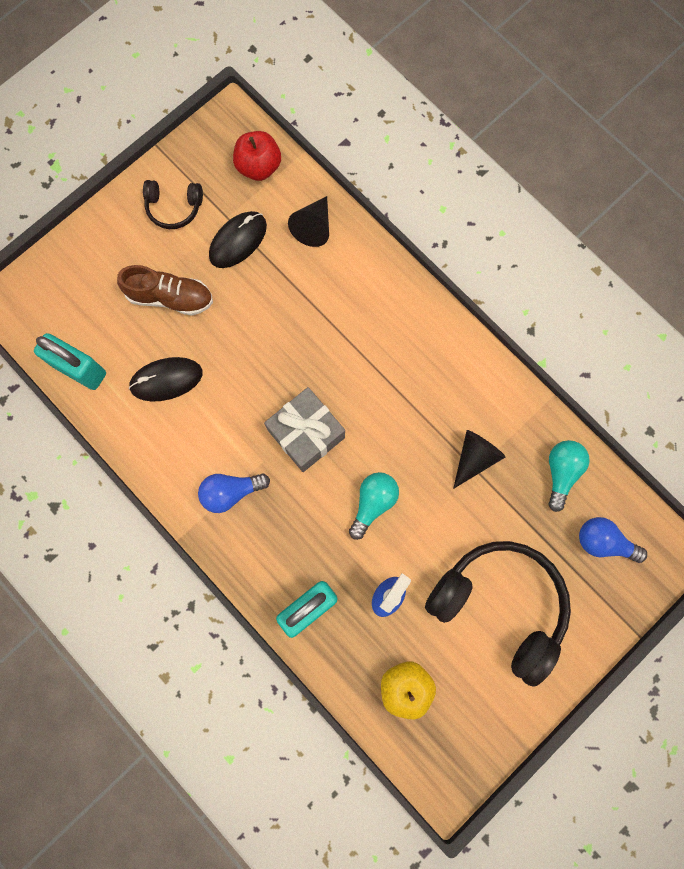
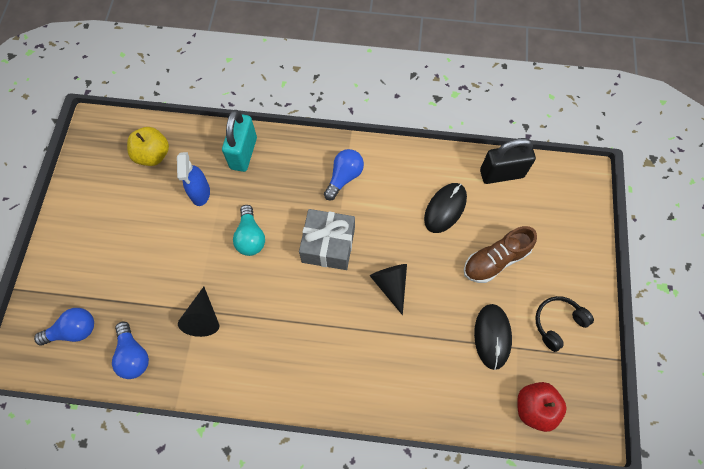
camera: 140 degrees right, 10 degrees down
(80, 369) = (501, 174): turquoise padlock -> black padlock
(313, 227) = (451, 393): black cone -> black cone (391, 285)
(500, 605) = (123, 239): black headphones -> none
(561, 472) = (133, 355): turquoise light bulb -> blue light bulb

